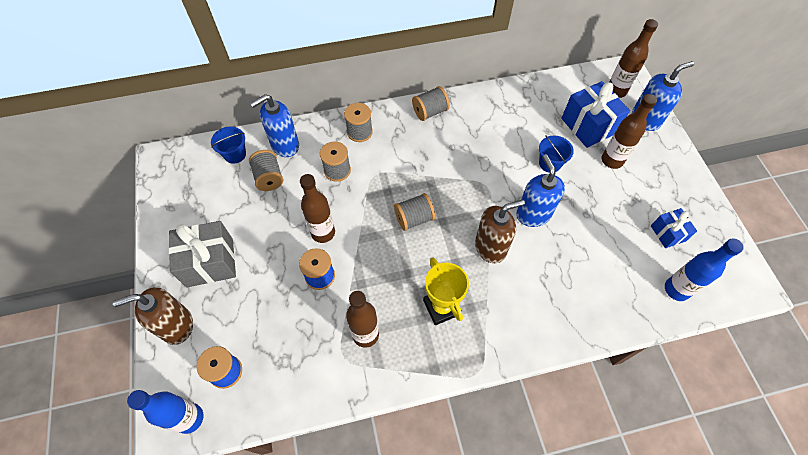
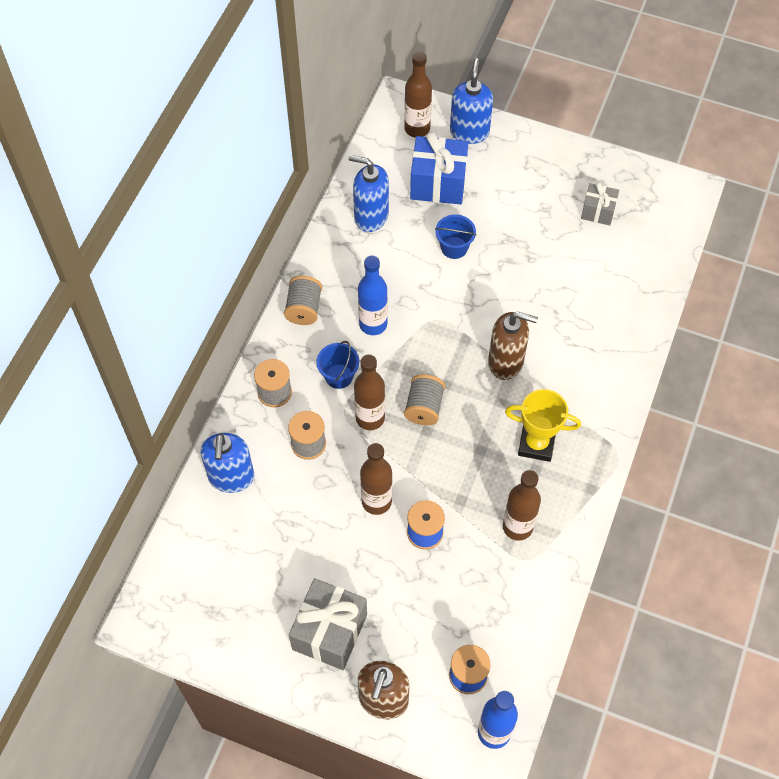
camera: 55 degrees left, 0 degrees up
(235, 154) = (201, 536): blue bucket -> blue bucket (339, 376)
(269, 178) = (264, 517): grey spool -> none
(490, 247) = (506, 362): brown soap dispenser -> brown soap dispenser turned 90 degrees clockwise
(533, 214) = (498, 302): blue soap dispenser -> blue soap dispenser (371, 216)
(612, 160) = (492, 195): brown bottle -> brown bottle (370, 418)
(668, 233) = (598, 211): blue gift -> grey gift
(676, 289) = (652, 248): blue bottle -> blue bottle (373, 324)

